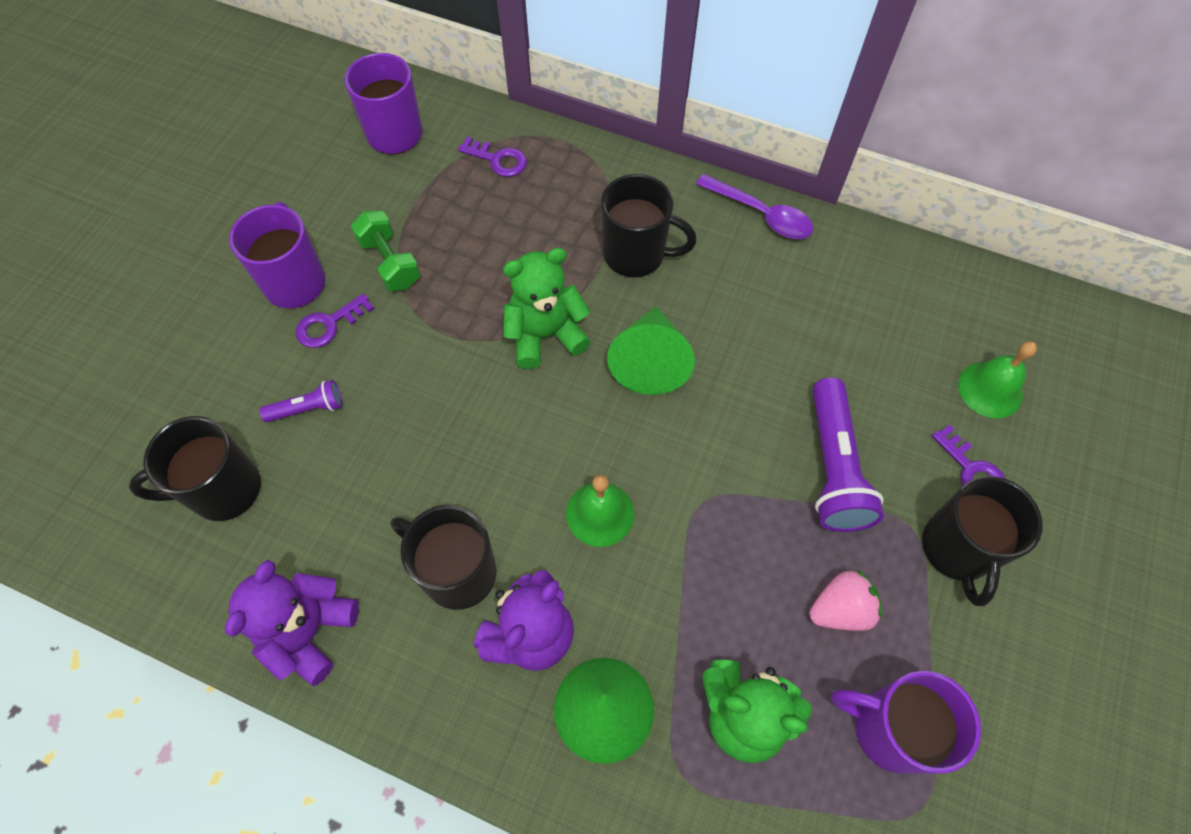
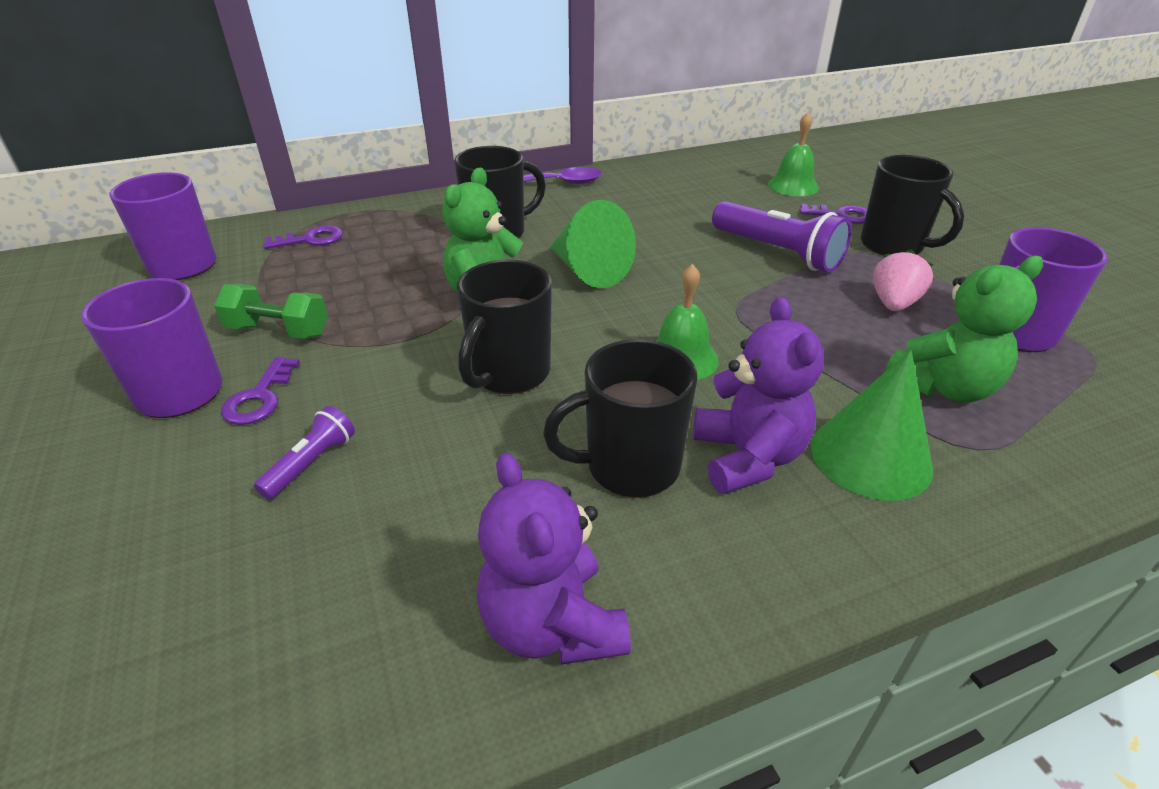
camera: 45 degrees left, 25 degrees down
(223, 490) = (279, 592): black mug -> black mug (509, 373)

